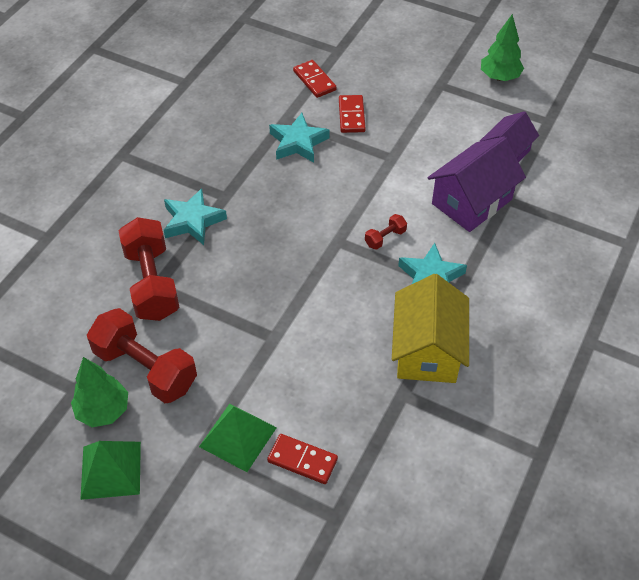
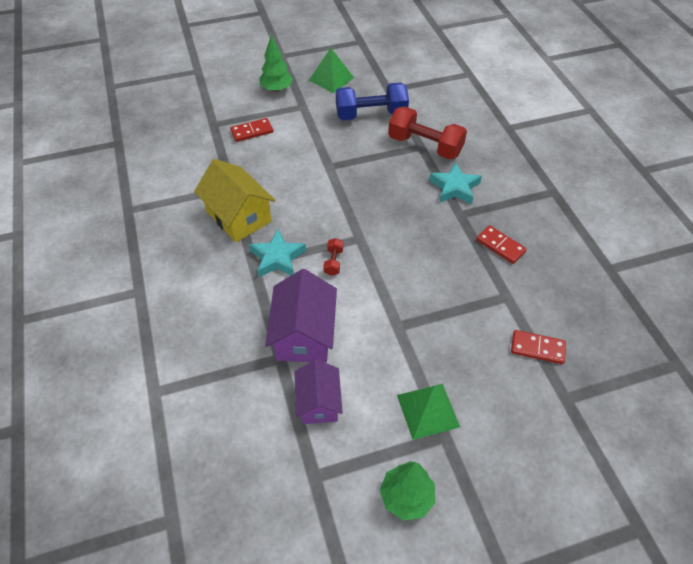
camera: 135 degrees right, 0 degrees up
(103, 410) = (365, 91): green tree -> green tree (276, 89)
(145, 368) = (371, 115): red dumbbell -> blue dumbbell
(238, 437) = (292, 120): green pyramid -> green pyramid (427, 410)
(298, 142) = (472, 284): turquoise star -> none
(351, 116) = (469, 338): red domino -> red domino (500, 246)

